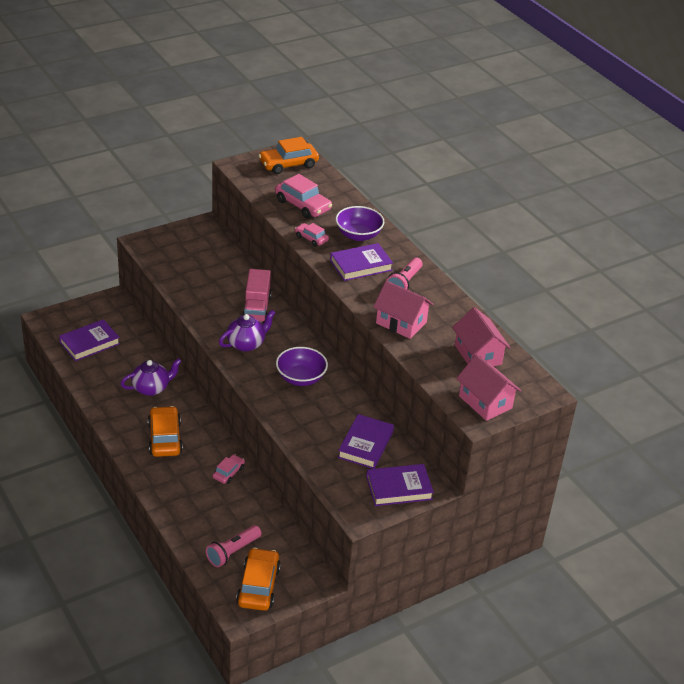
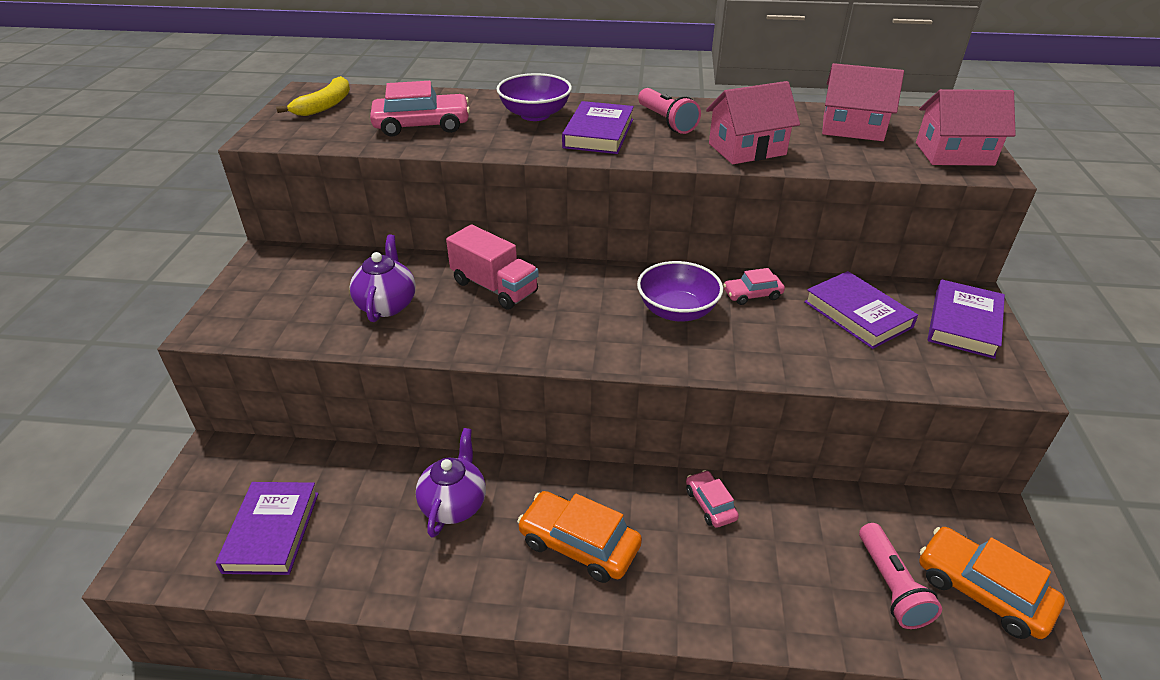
camera: 50 degrees left, 0 degrees up
(246, 344) = (559, 327): purple teapot -> purple teapot (387, 305)
(288, 164) = (325, 105): orange car -> yellow banana
(311, 238) = (499, 144): pink car -> pink car (752, 295)

